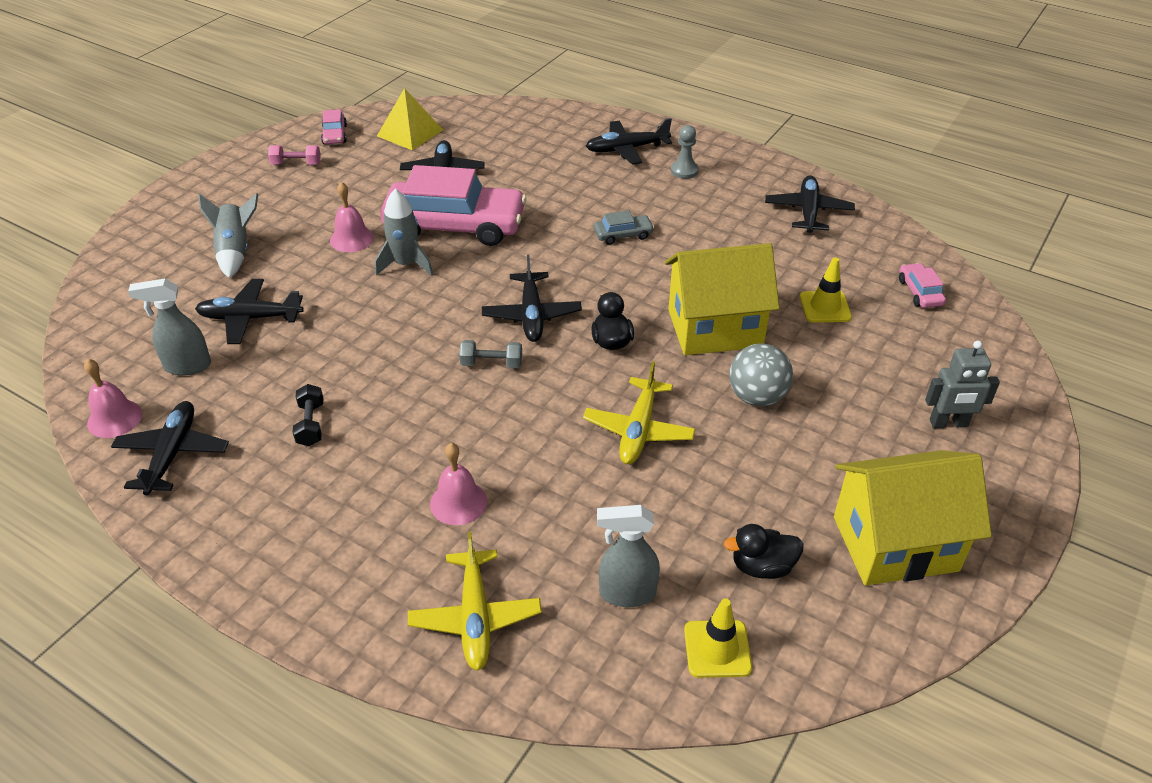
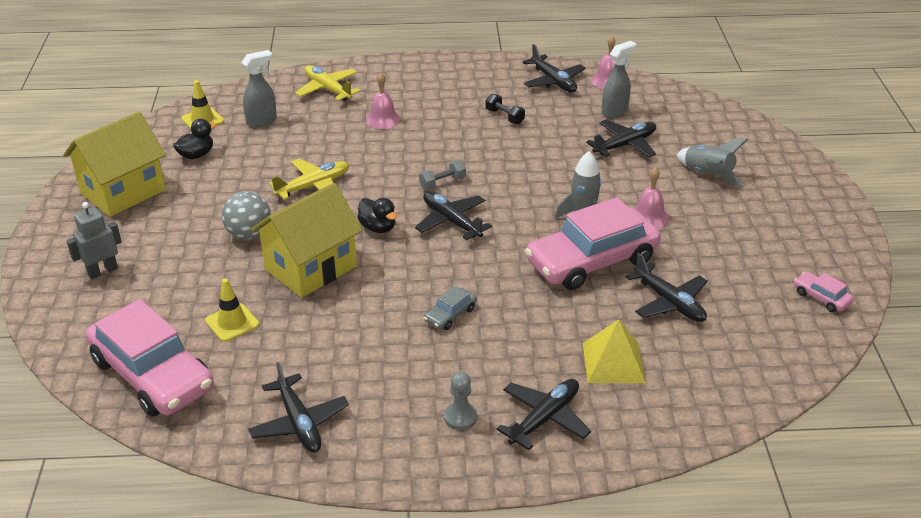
camera: 145 degrees right, 5 degrees down
(296, 164) = (796, 254): pink dumbbell -> none
(410, 133) = (766, 333): yellow pyramid -> yellow pyramid (613, 362)
(638, 430) = (313, 186): yellow plane -> yellow plane turned 75 degrees clockwise
(919, 292) = (152, 374): pink car -> pink car, size x2.42

